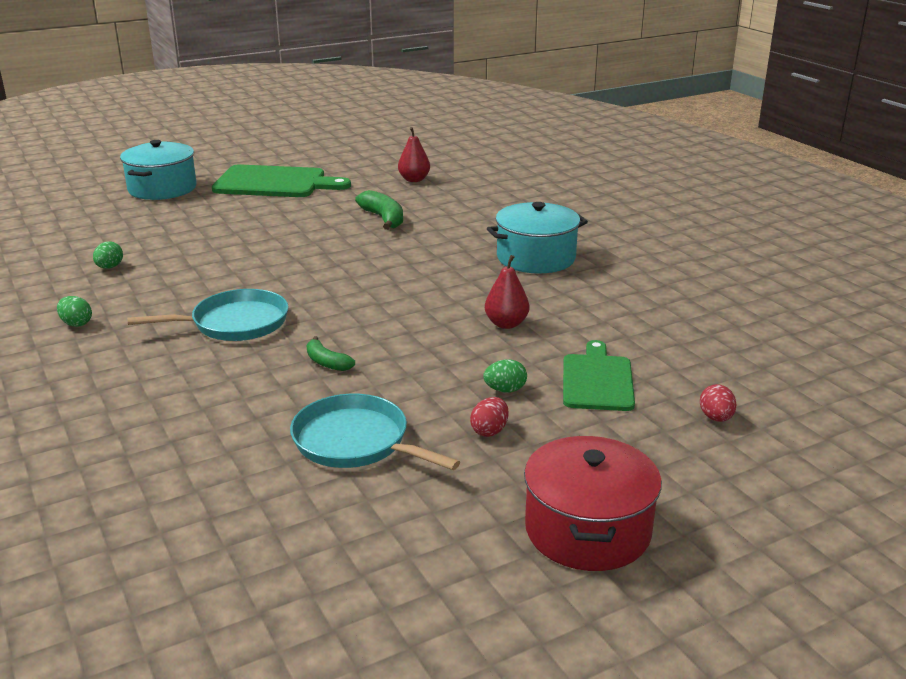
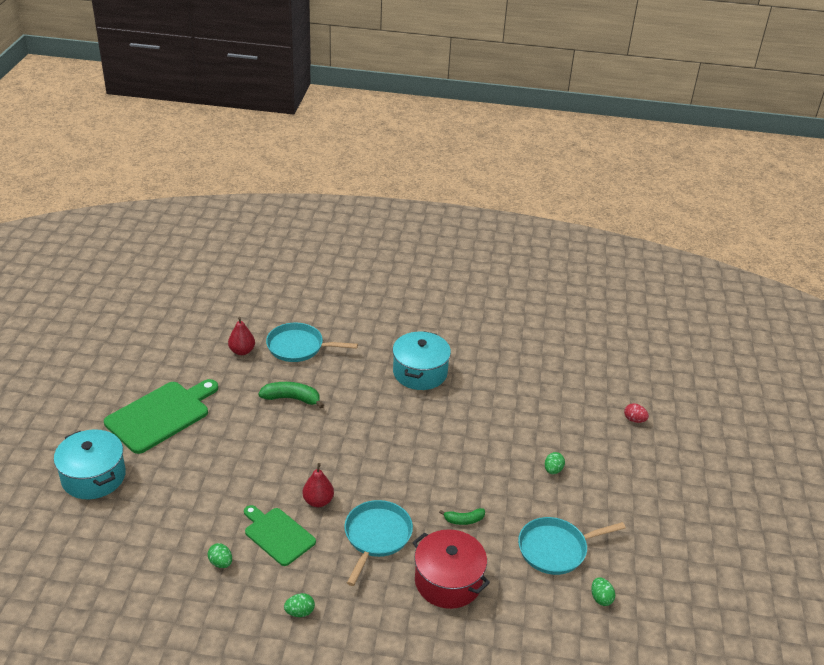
camera: 55 degrees left, 10 degrees up
(301, 511) = (601, 598): none -> green egg
(464, 196) = (298, 347): none -> turquoise pan
(489, 431) = (585, 497): red egg -> none
(506, 324) = (486, 430): red pear -> red pear (318, 501)
(588, 530) = (684, 512): red pot -> red pot (448, 581)
(597, 380) = (571, 434): green cutting board -> green cutting board (277, 535)

